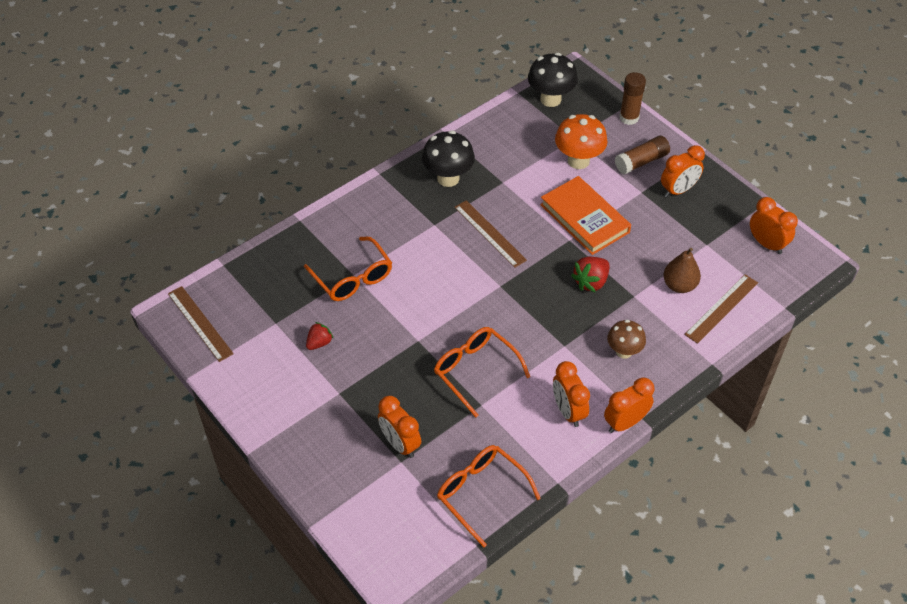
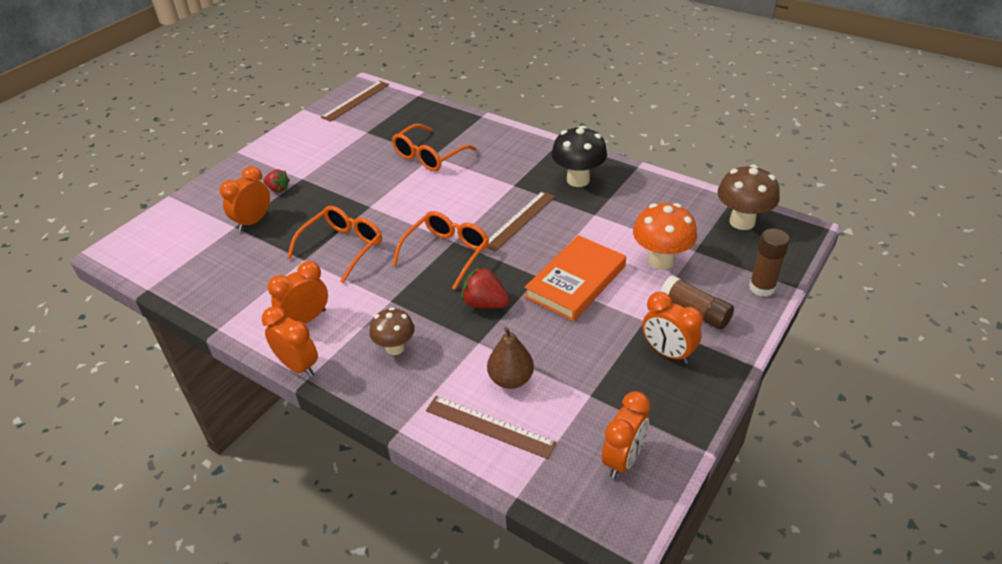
camera: 75 degrees right, 10 degrees down
(319, 343) = (352, 156): red strawberry -> red strawberry (278, 189)
(481, 493) = (203, 280): orange glasses -> orange glasses (447, 253)
(550, 99) = (742, 222): black mushroom -> brown mushroom

